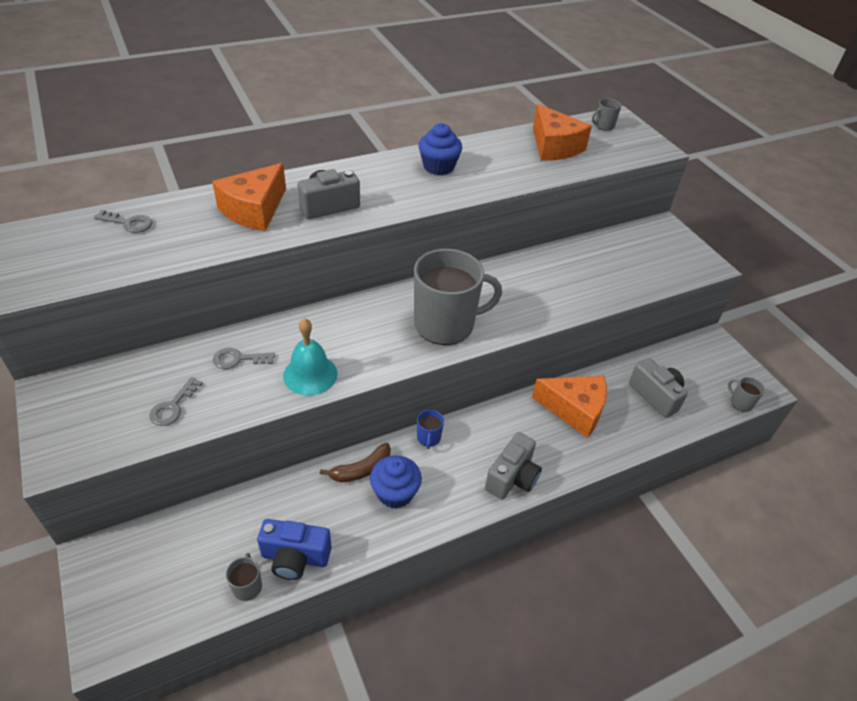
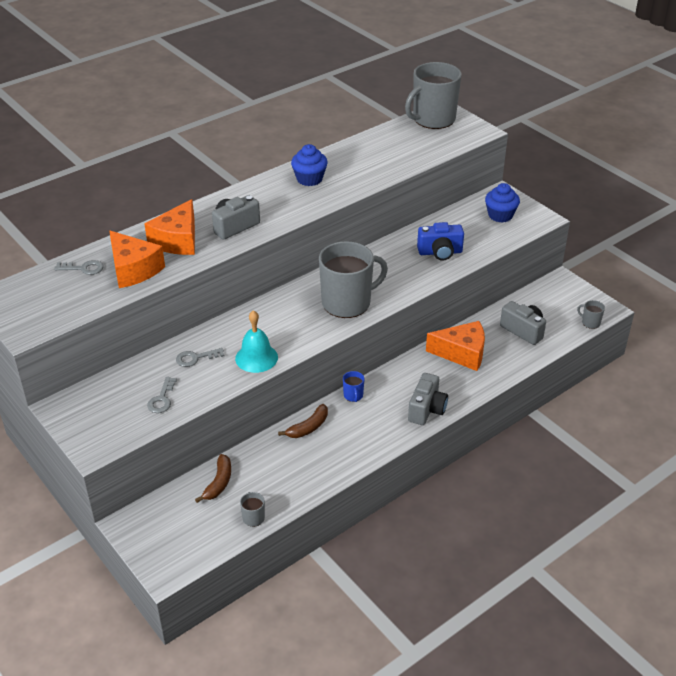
camera: 10 degrees left, 5 degrees down
(226, 523) = (219, 482): none -> brown banana
(295, 557) = (281, 493): blue camera -> blue camera (440, 252)
(395, 493) = (340, 437): blue cupcake -> blue cupcake (500, 215)
(554, 147) = (397, 145): orange cheese -> orange cheese (133, 269)
(604, 126) = (433, 119): grey mug -> grey mug, size x2.50

